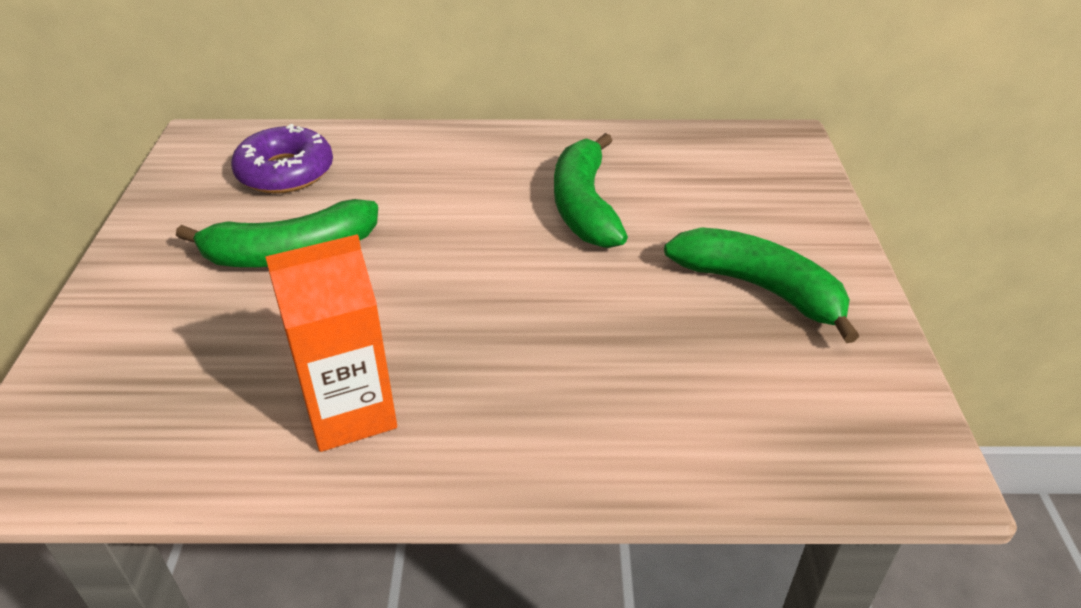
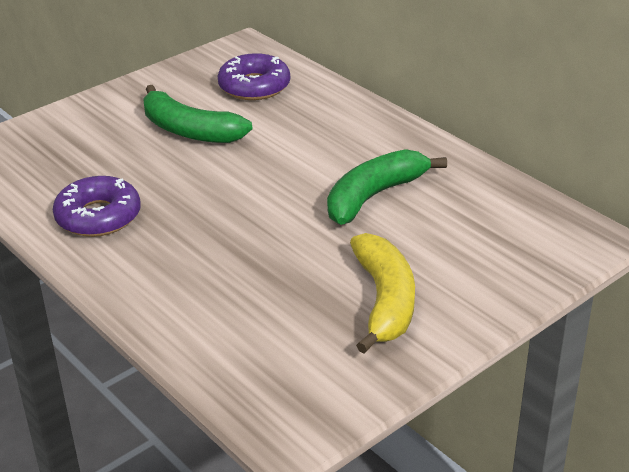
camera: 50 degrees right, 5 degrees down
(349, 412) = (98, 216): orange carton -> purple donut
(760, 289) = (384, 301): green banana -> yellow banana

